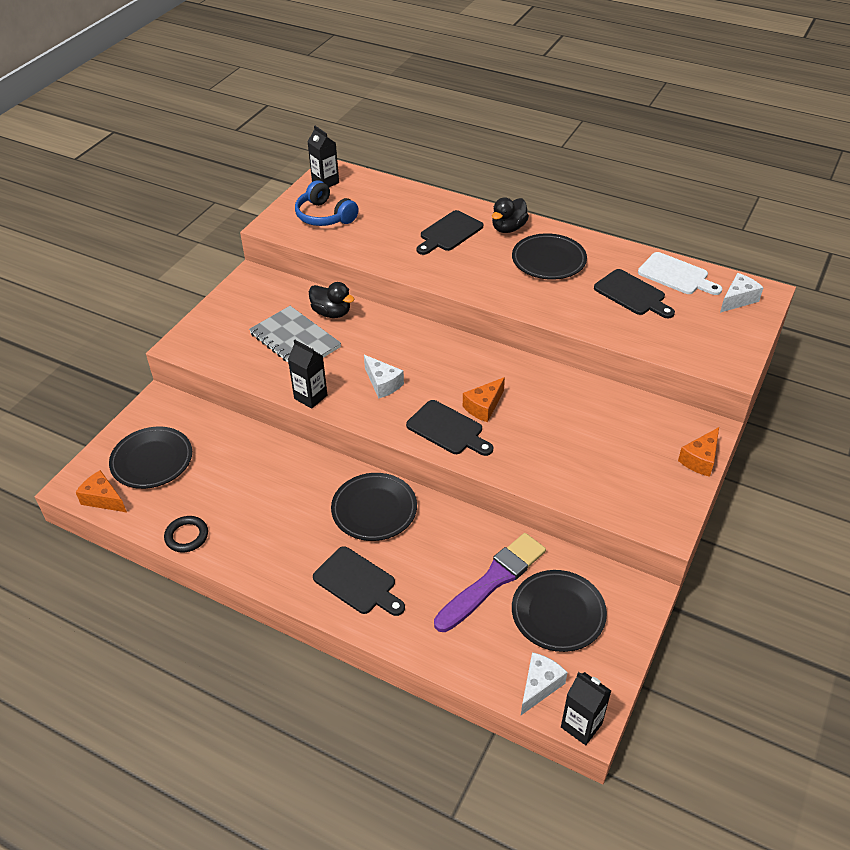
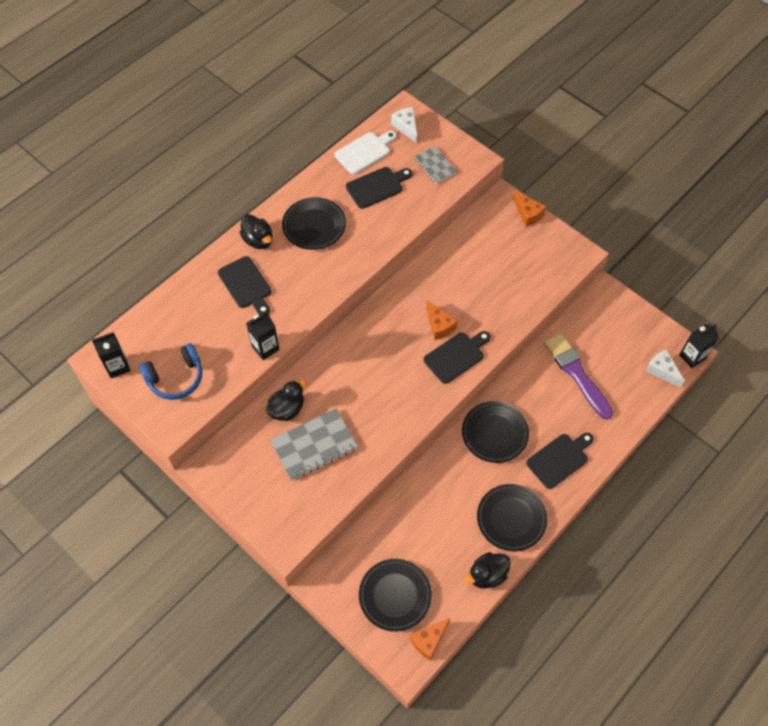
camera: 75 degrees left, 15 degrees up
(187, 536) = (487, 575): black ring -> black duck
(310, 397) = (390, 445): black carton -> black carton (265, 348)
(383, 384) = (391, 389): white cheese -> none
(558, 613) = (610, 343): black plate -> black plate (511, 519)
(696, 334) = (435, 166): none -> grey notebook

